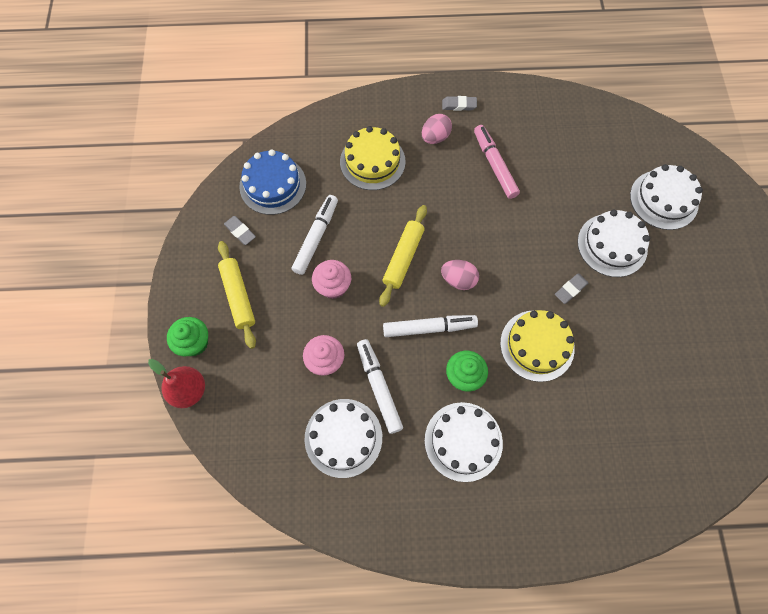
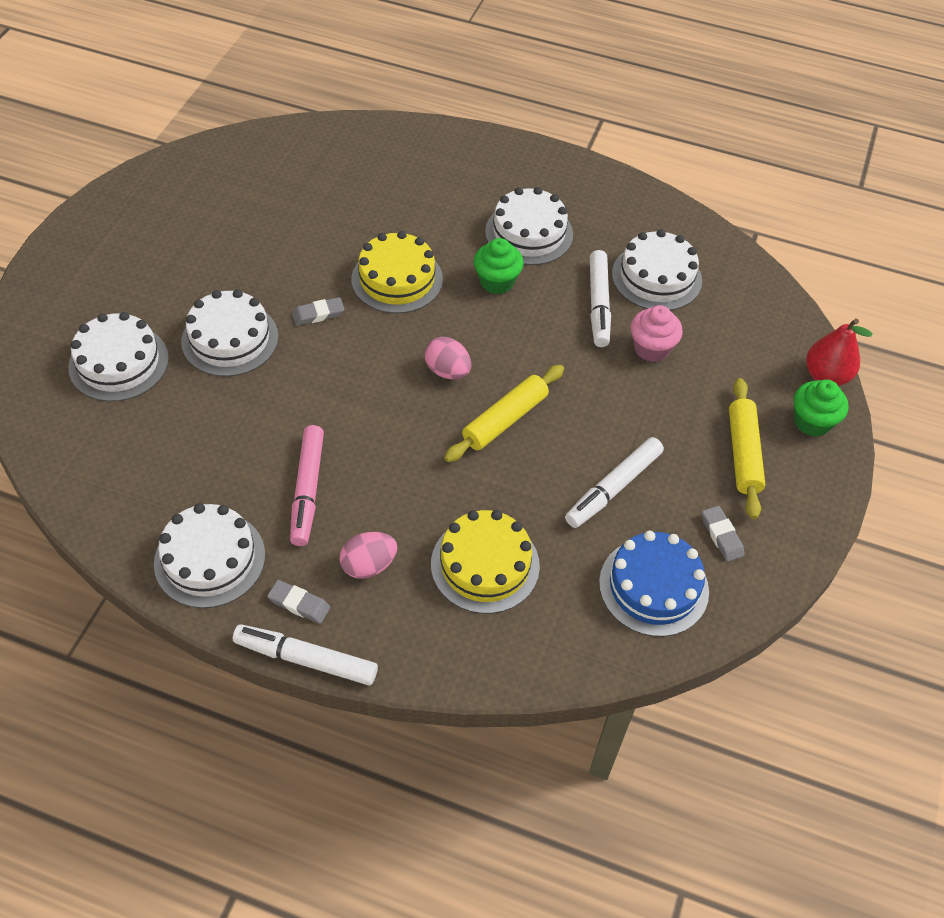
camera: 160 degrees left, 15 degrees down
(333, 286) = (612, 420): pink cupcake -> none
(429, 328) = (512, 337): white marker -> white marker (306, 659)
(519, 109) = (210, 559): none -> white cake

